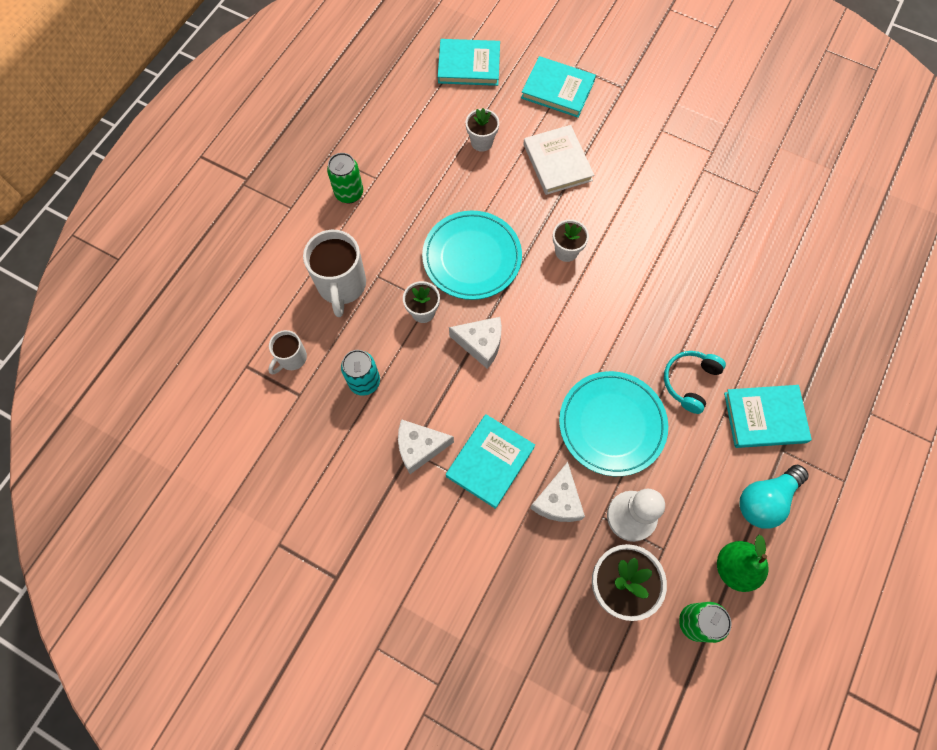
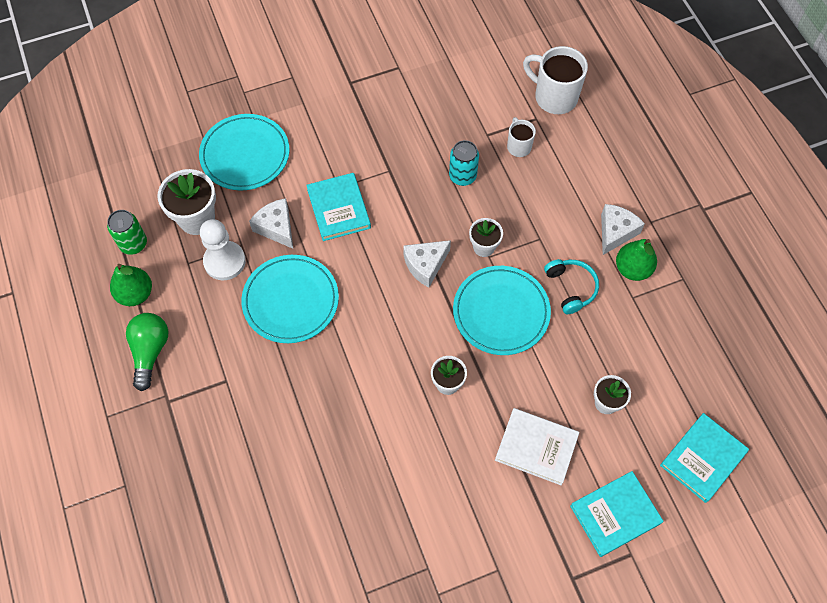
camera: 130 degrees right, 5 degrees down
(342, 285) = (551, 211): white mug -> white mug (554, 97)
(349, 193) = (632, 269): green can -> green pear
(420, 447) = (386, 176): white cheese -> white cheese (615, 232)
(509, 607) = (245, 155): none -> turquoise plate
(689, 382) = (269, 379): turquoise headphones -> turquoise headphones (571, 288)
(764, 417) = (196, 405): turquoise book -> none
(765, 500) = (150, 351): turquoise light bulb -> green light bulb

